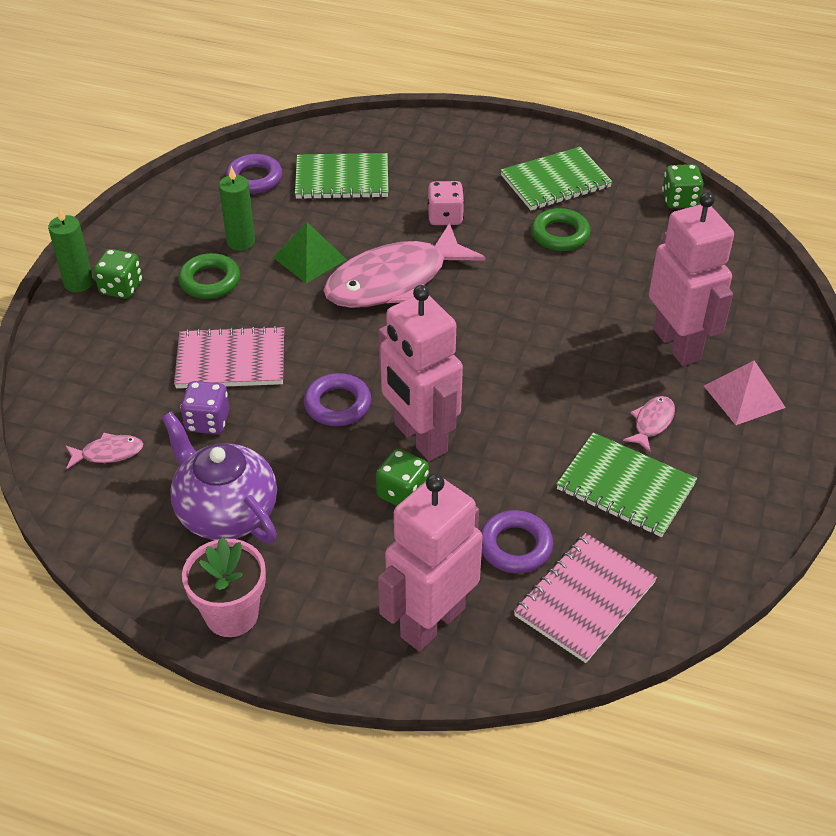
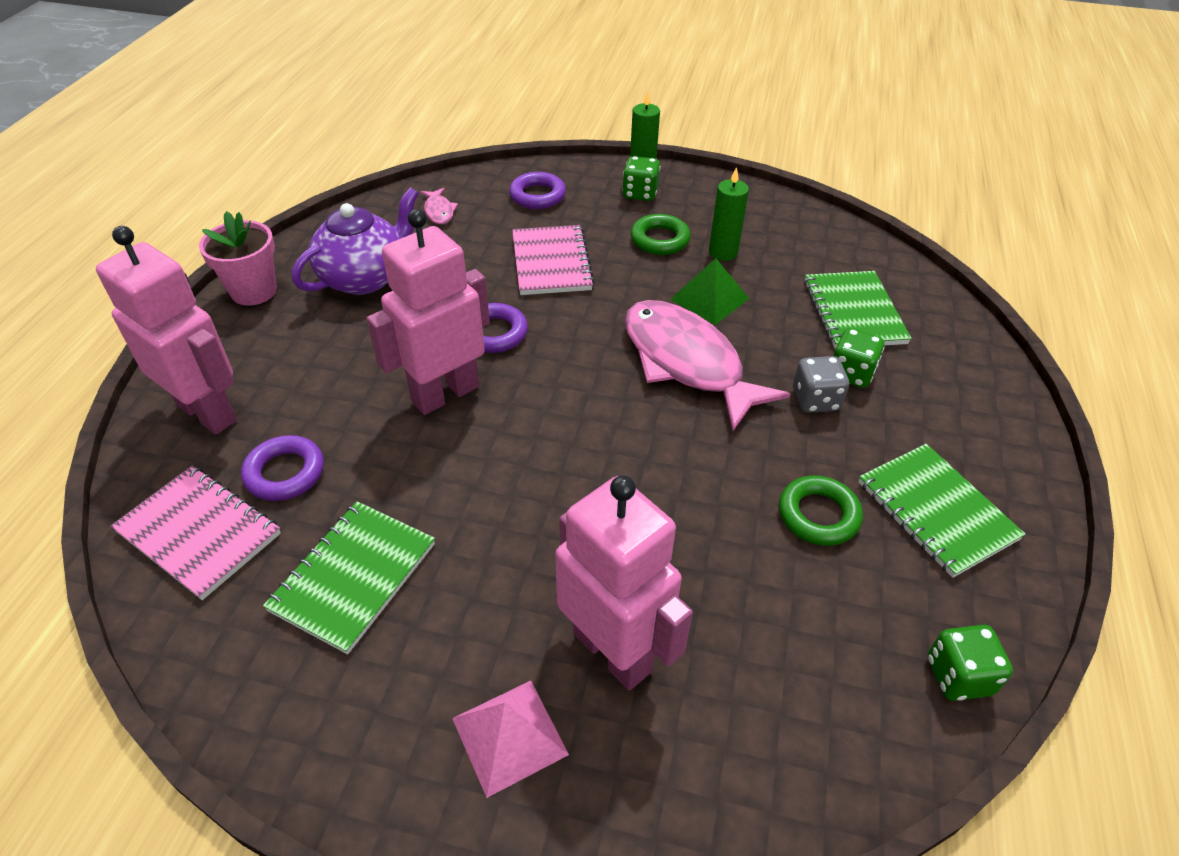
camera: 85 degrees right, 0 degrees up
(207, 421) = (473, 257): purple dice -> none
(254, 178) = (827, 251): purple ring -> purple ring (537, 196)
(402, 493) = (371, 385): green dice -> green dice (851, 373)
(445, 217) = (815, 400): pink dice -> grey dice
(652, 423) = (460, 611): pink fish -> none
(677, 344) = (613, 651): pink robot -> pink robot turned 105 degrees counterclockwise

